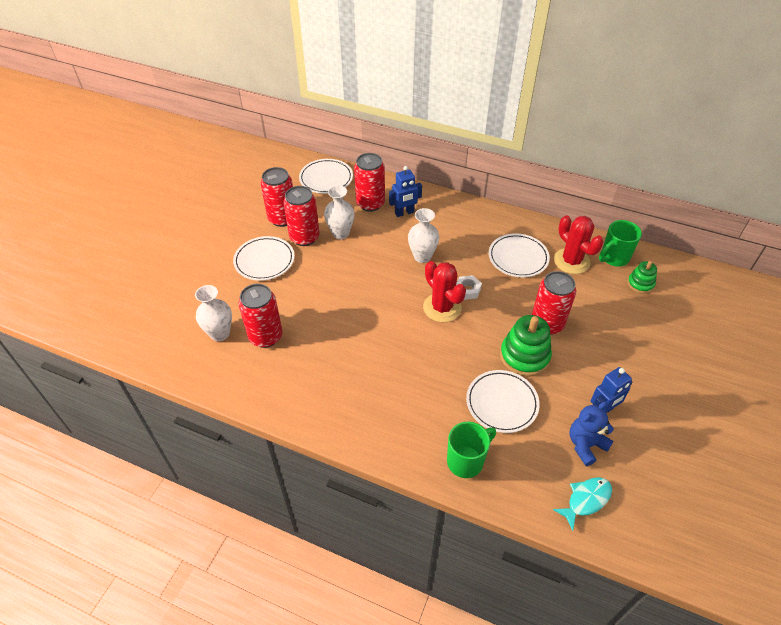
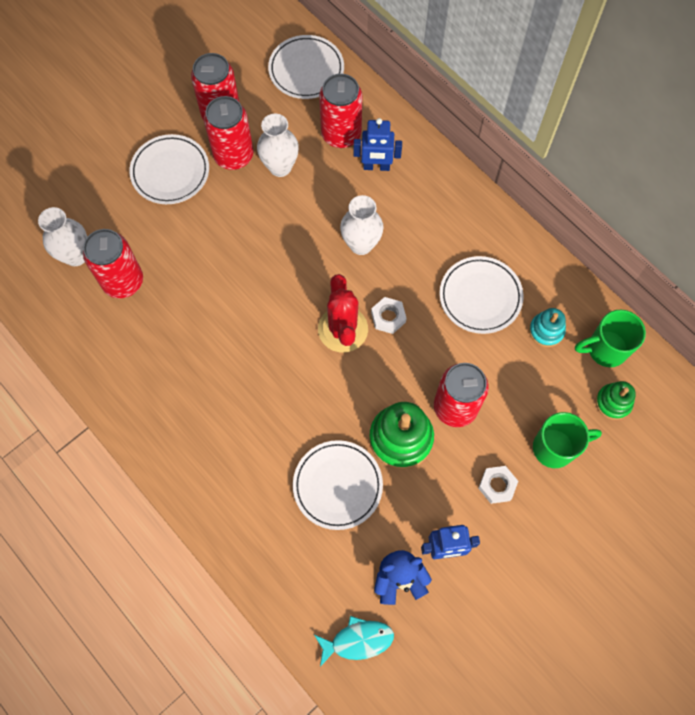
camera: 25 degrees right, 20 degrees up
(466, 461) = (258, 536): green mug -> green mug (555, 448)
(571, 261) = (546, 331): red cactus -> turquoise stacking toy
(606, 358) = (497, 485): none -> white nut

